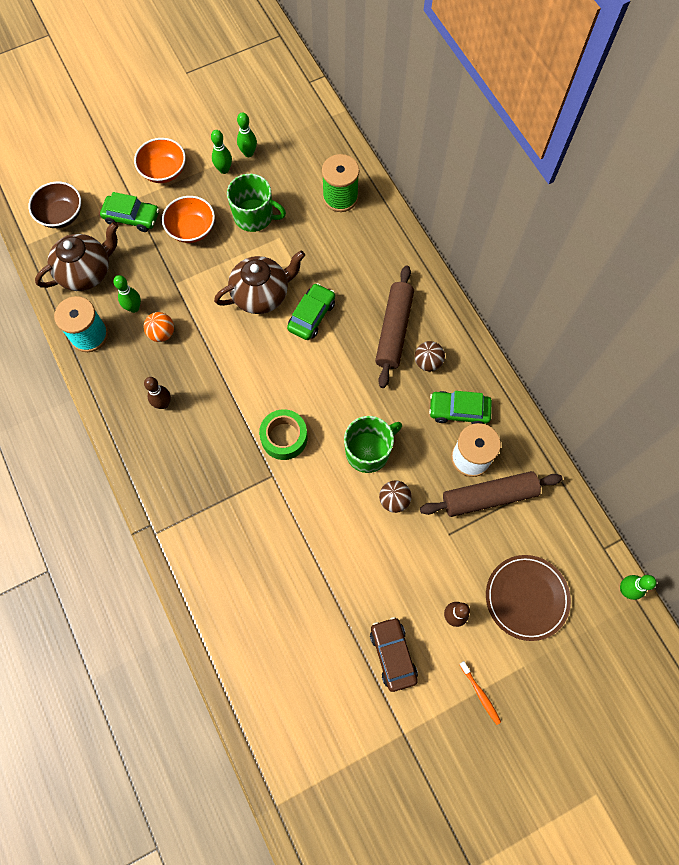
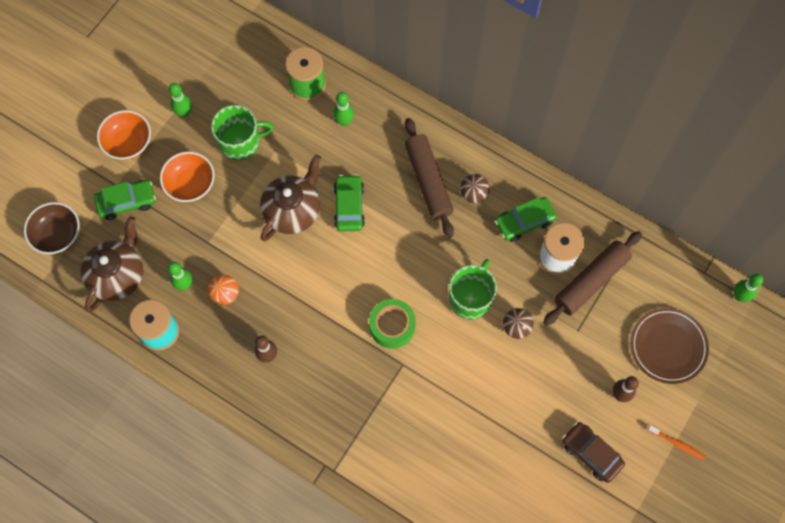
camera: 30 degrees left, 0 degrees up
(248, 153) = (197, 85): green bowling pin -> green bowling pin (344, 121)

